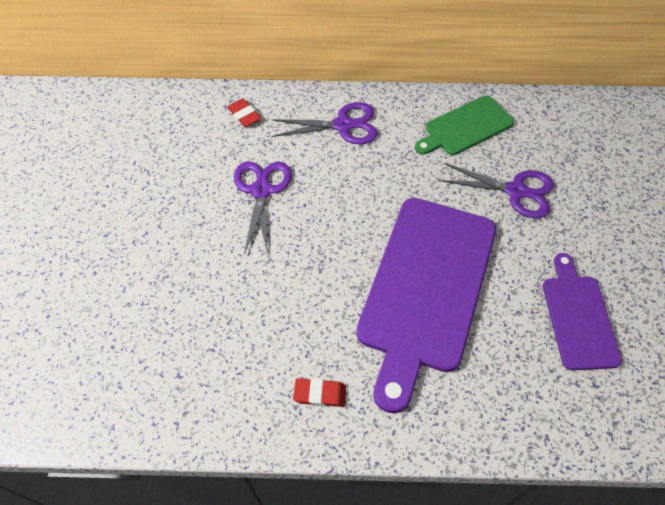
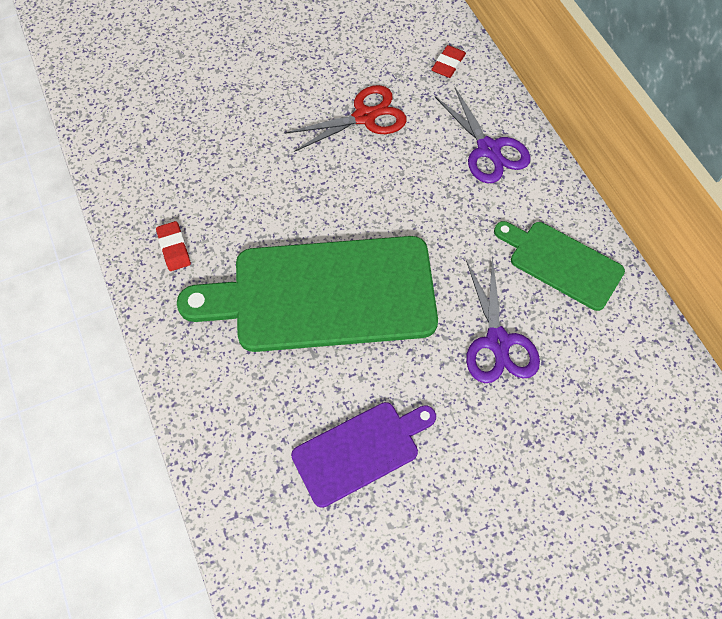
camera: 65 degrees right, 5 degrees up
(261, 191) = (364, 117): purple scissors -> red scissors
(426, 288) = (324, 295): purple cutting board -> green cutting board

